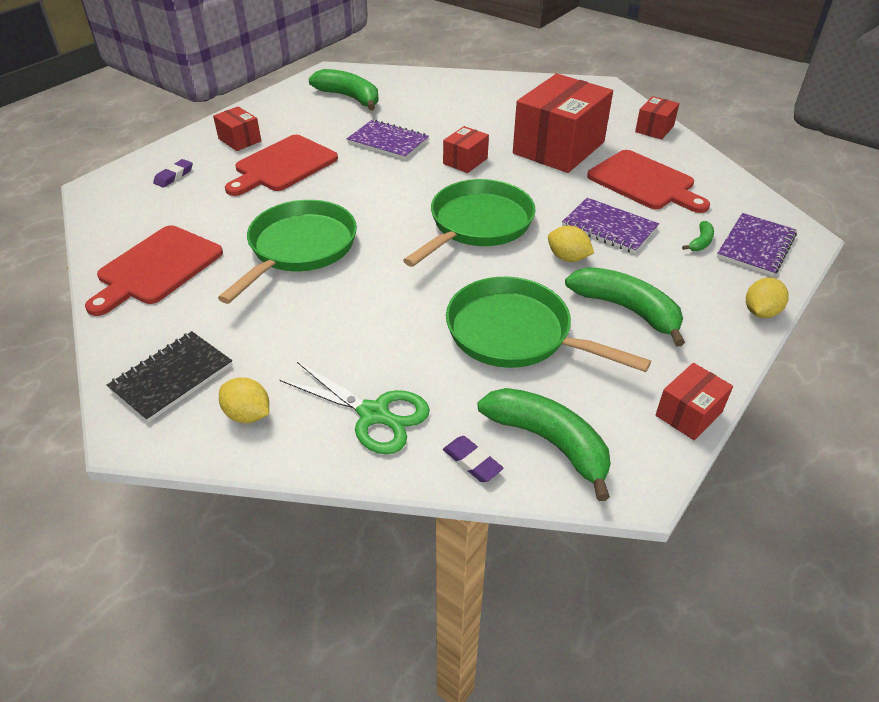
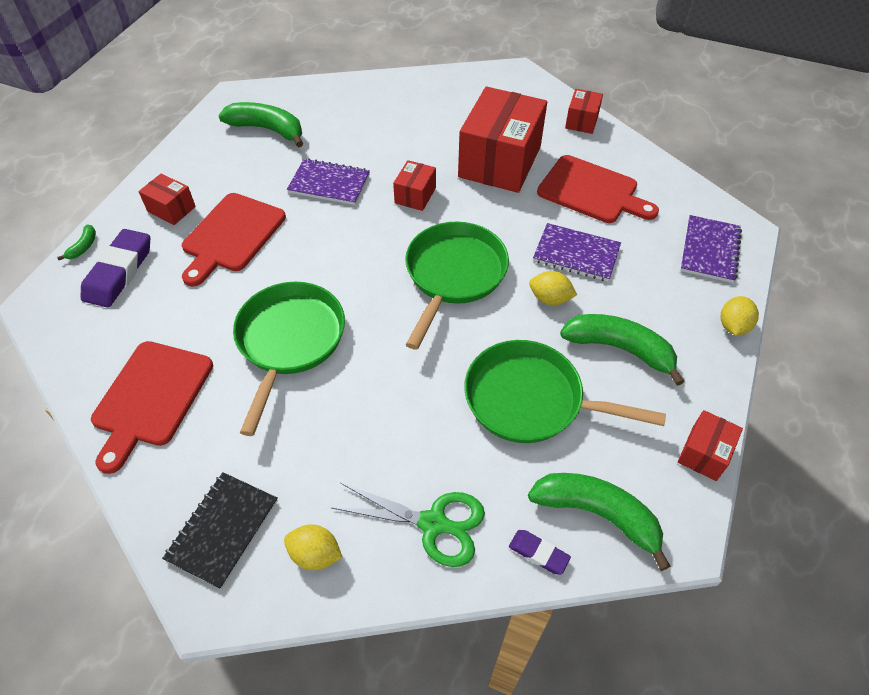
camera: 15 degrees left, 10 degrees up
(174, 176) = (119, 272): purple eraser -> purple eraser, size x1.96
(700, 242) = (661, 255): green banana -> green banana (83, 246)

